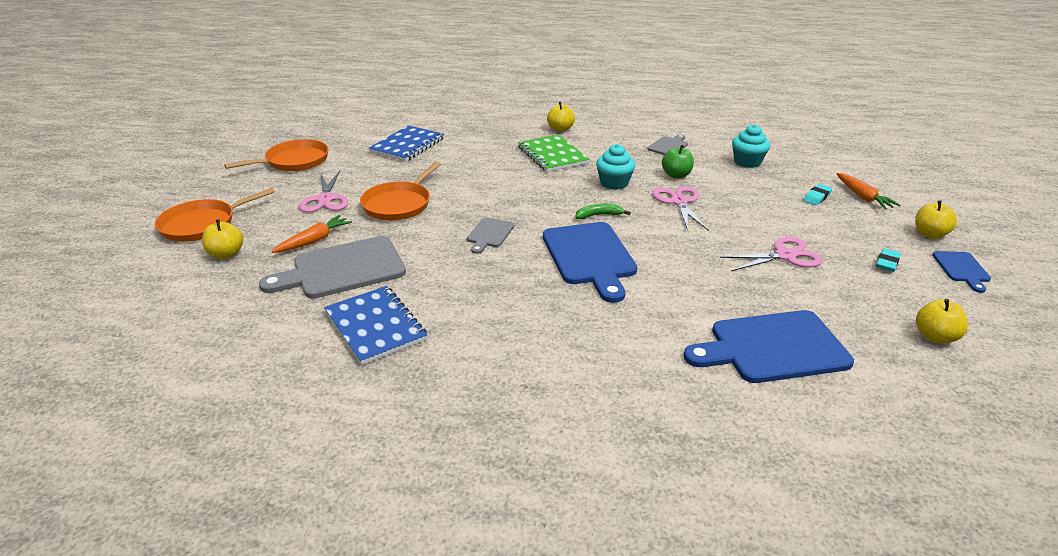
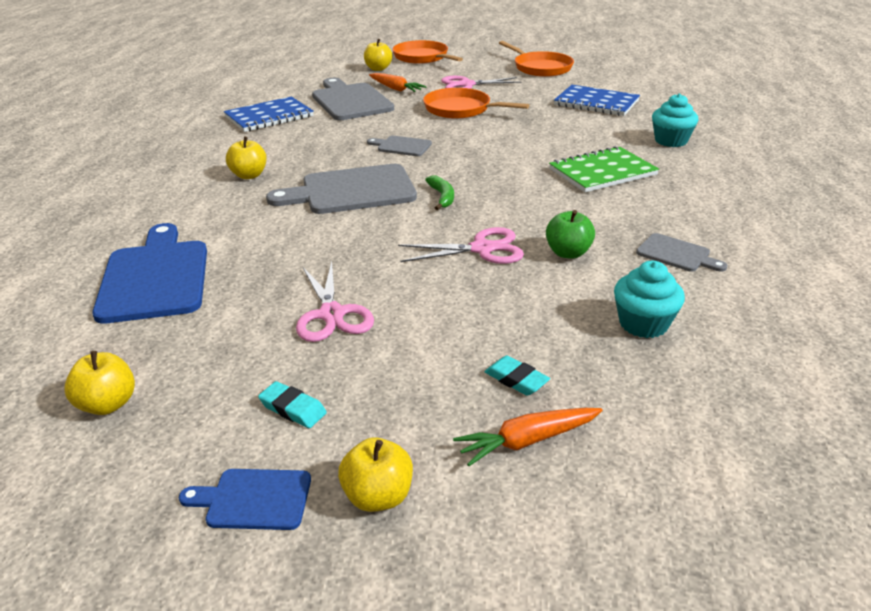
camera: 90 degrees right, 0 degrees up
(560, 129) = (694, 176): yellow apple -> yellow apple (249, 175)
(590, 257) = (352, 191): blue cutting board -> grey cutting board
(614, 183) = (530, 208): turquoise cupcake -> turquoise cupcake (671, 141)

